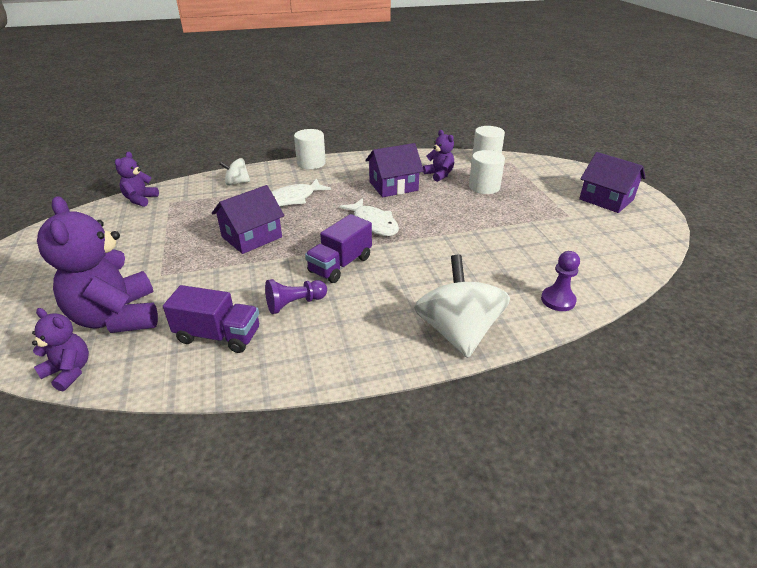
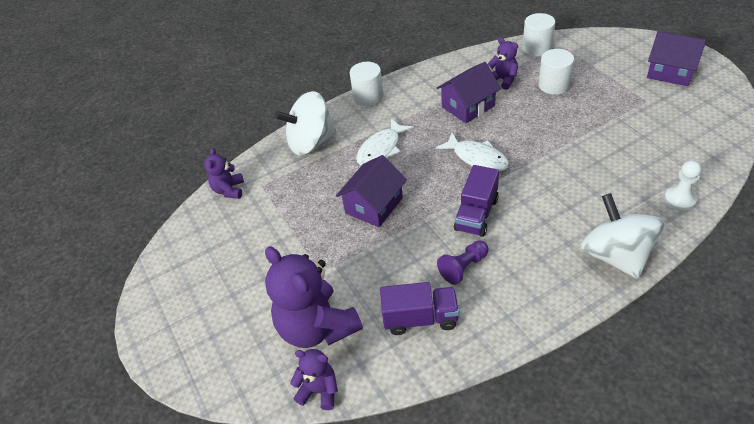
camera: 10 degrees left, 10 degrees up
(237, 183) = (311, 142): white spinning top -> white spinning top, size x1.98
(558, 300) = (679, 199): purple pawn -> white pawn

